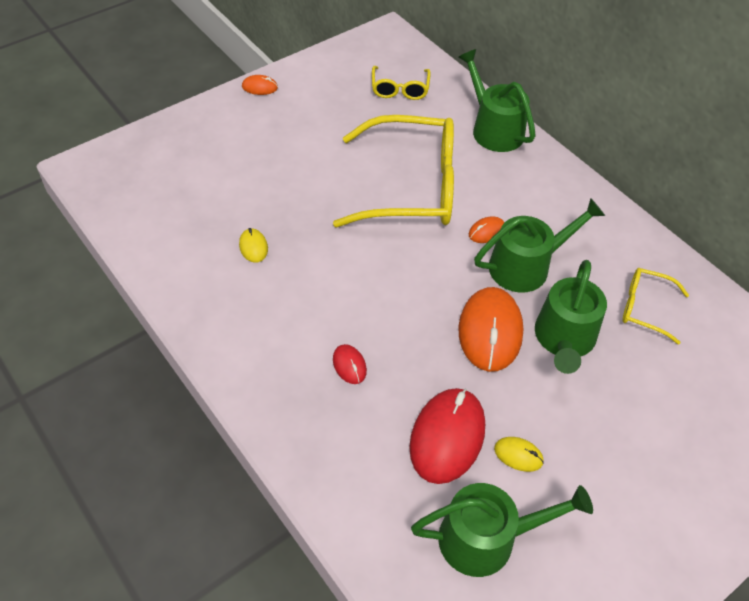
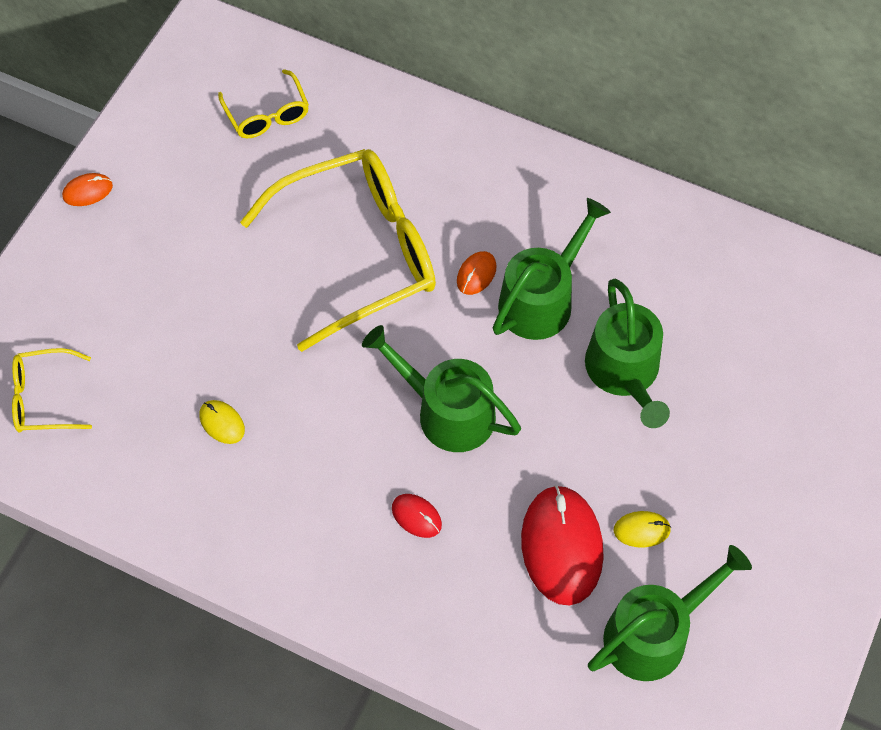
camera: 25 degrees left, 10 degrees up
(490, 331) = (543, 401): orange mouse -> none
(494, 129) = (412, 124): green watering can -> green watering can (447, 412)
(645, 308) = (691, 292): yellow glasses -> yellow glasses (45, 398)

